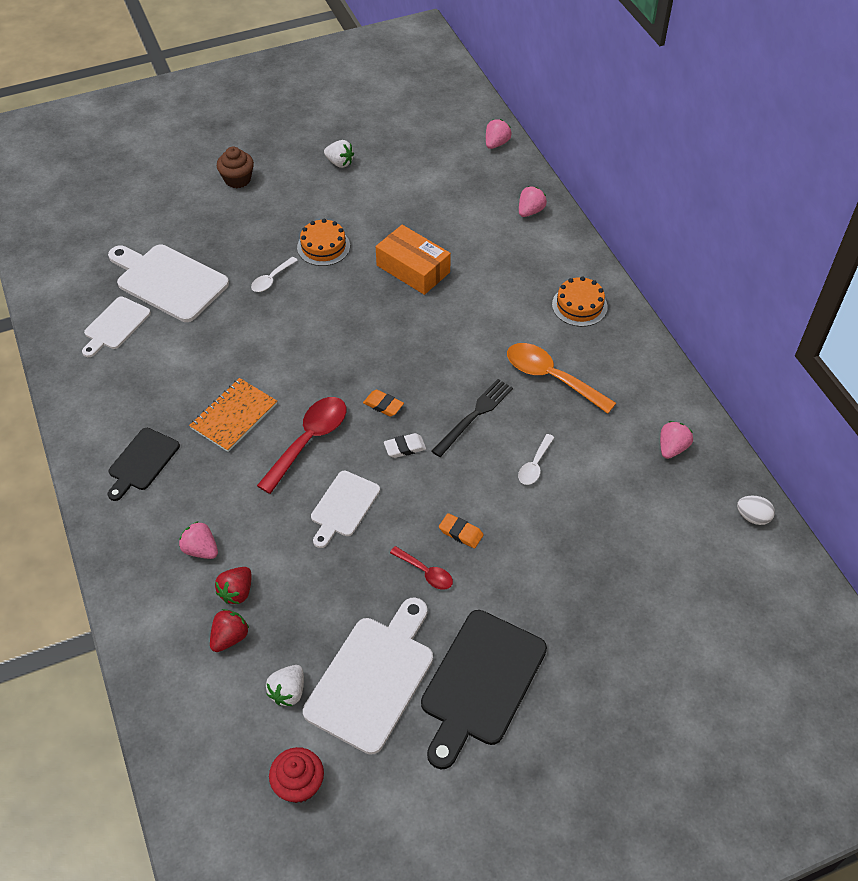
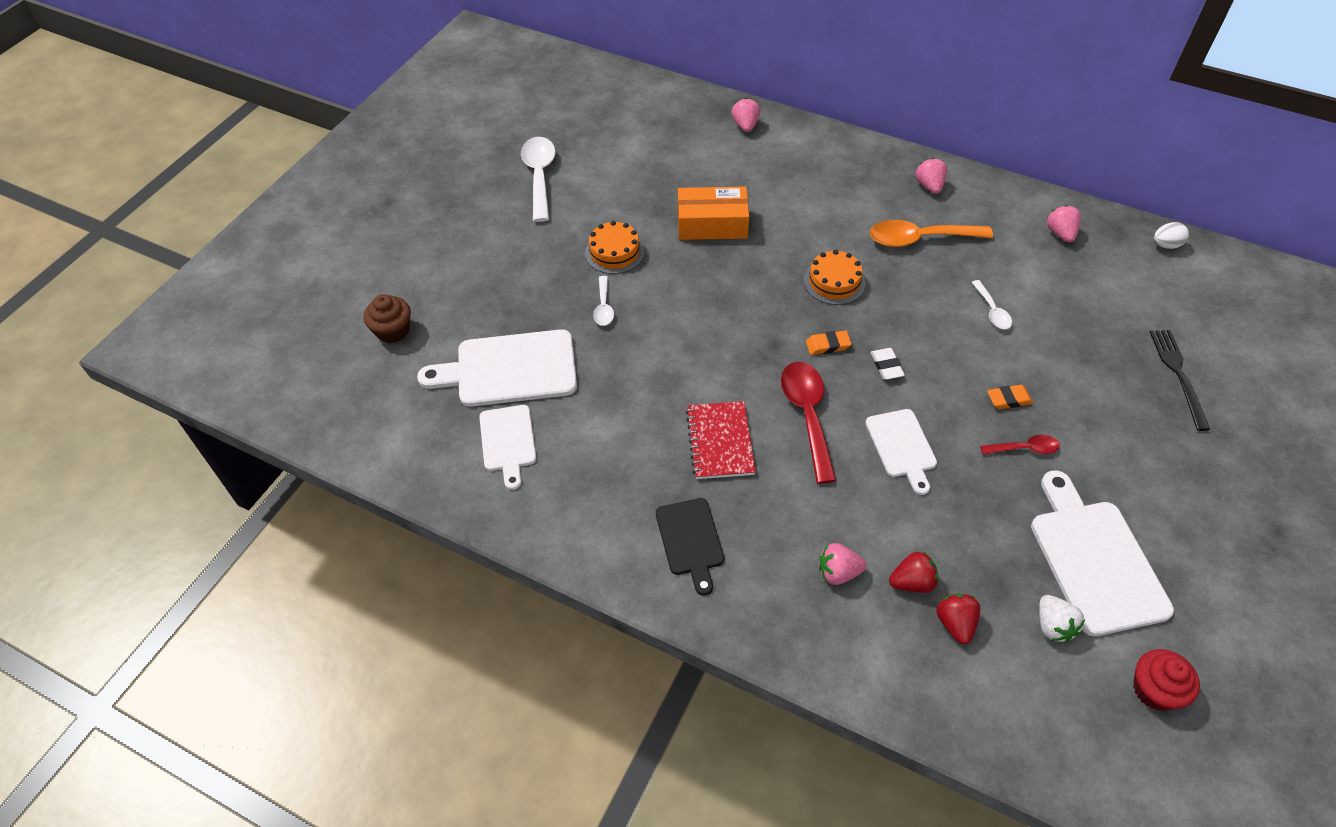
camera: 40 degrees left, 0 degrees up
(234, 416) = (720, 441): orange notebook -> red notebook
(237, 179) = (462, 243): brown cupcake -> brown cupcake (393, 331)
(237, 592) = (912, 582): red strawberry -> red strawberry turned 90 degrees counterclockwise
(339, 163) = (539, 176): white strawberry -> white spoon
(405, 447) = (886, 366): white eraser -> white eraser turned 45 degrees counterclockwise
(474, 415) = (904, 305): black fork -> black fork (1178, 375)
(481, 683) = (1165, 498): black cutting board -> none
(496, 144) = (652, 89): pink strawberry -> pink strawberry (929, 186)
(579, 305) = (871, 173): orange cake -> orange cake (834, 282)

